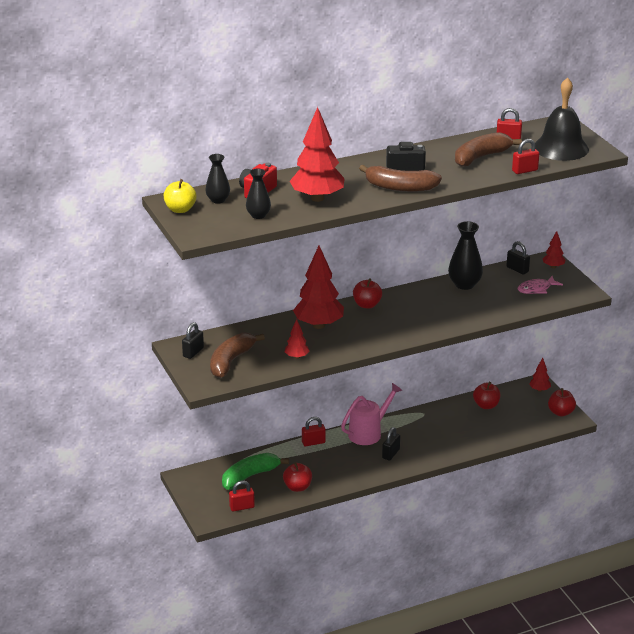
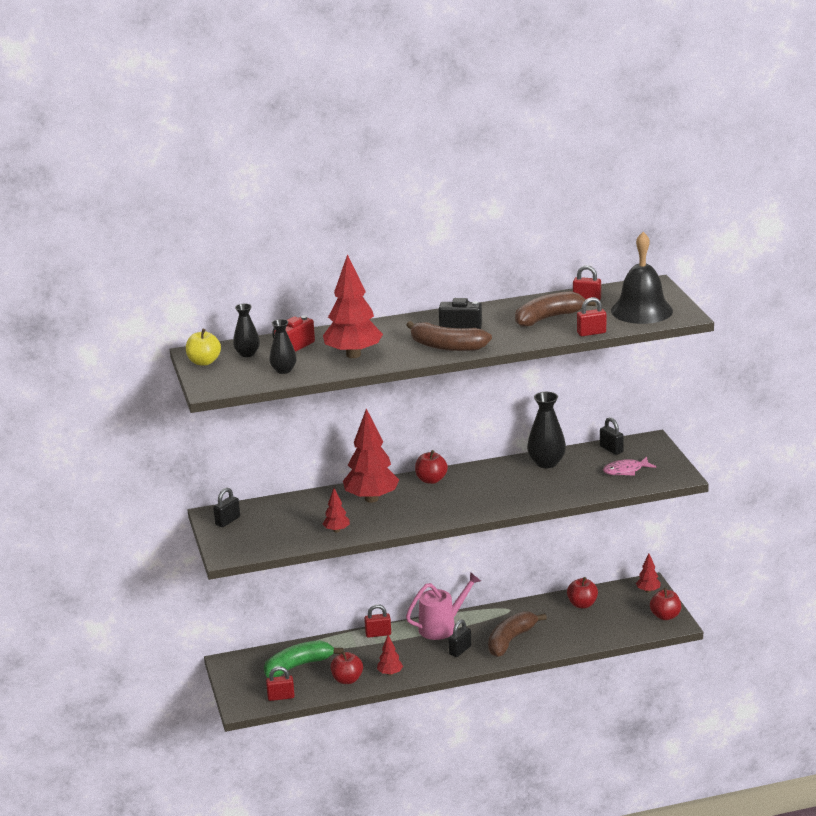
camera: 10 degrees right, 5 degrees down
(231, 361) = (265, 532): brown banana -> brown banana (510, 640)
(553, 267) = (653, 448): red tree -> red tree (390, 673)

